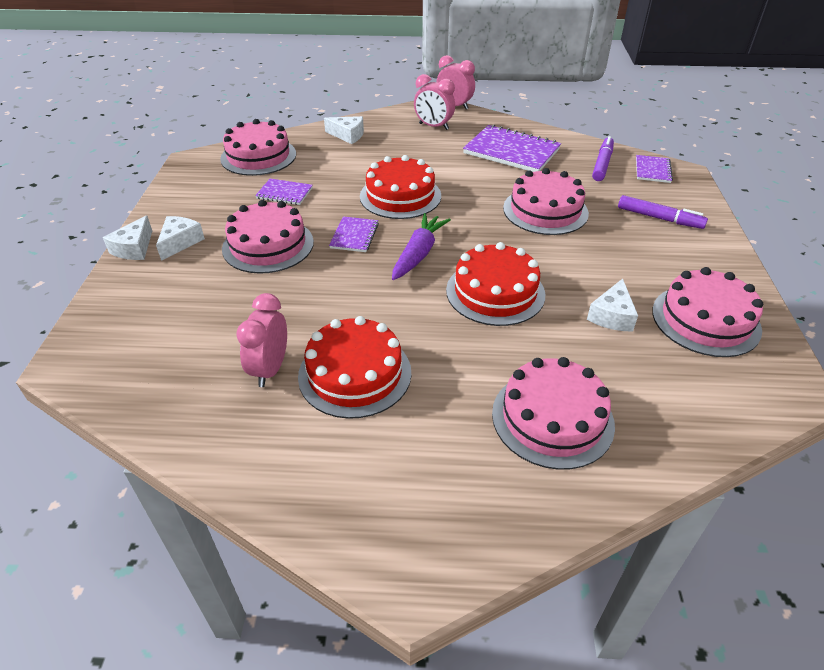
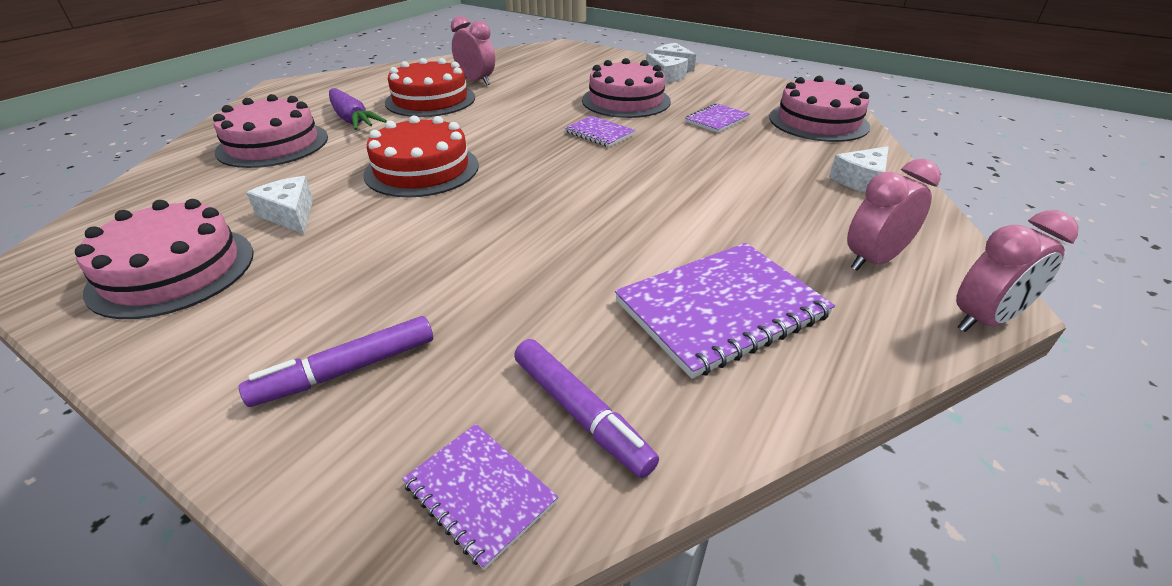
camera: 120 degrees right, 5 degrees down
(400, 196) = (655, 172): red cake -> none
(418, 253) = (531, 153): purple carrot -> purple carrot (352, 119)
(545, 210) = (510, 260): pink cake -> none

